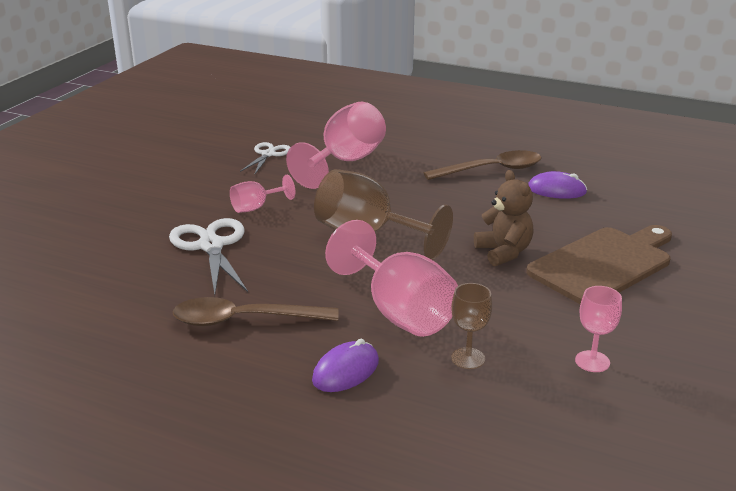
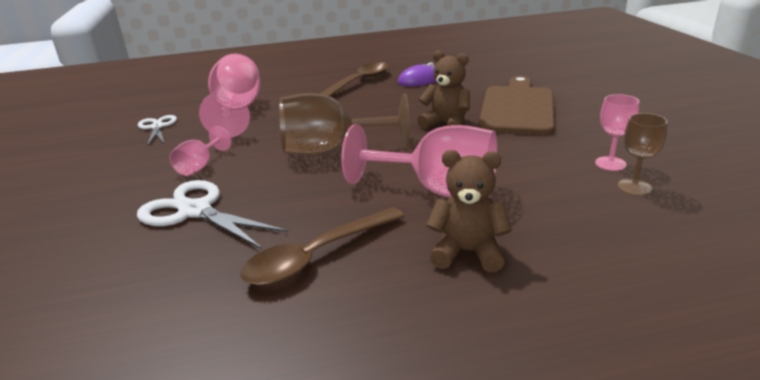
camera: 35 degrees left, 0 degrees up
(346, 371) = (467, 252): purple mouse -> brown teddy bear
(468, 358) = (537, 198): brown goblet -> brown goblet (634, 187)

